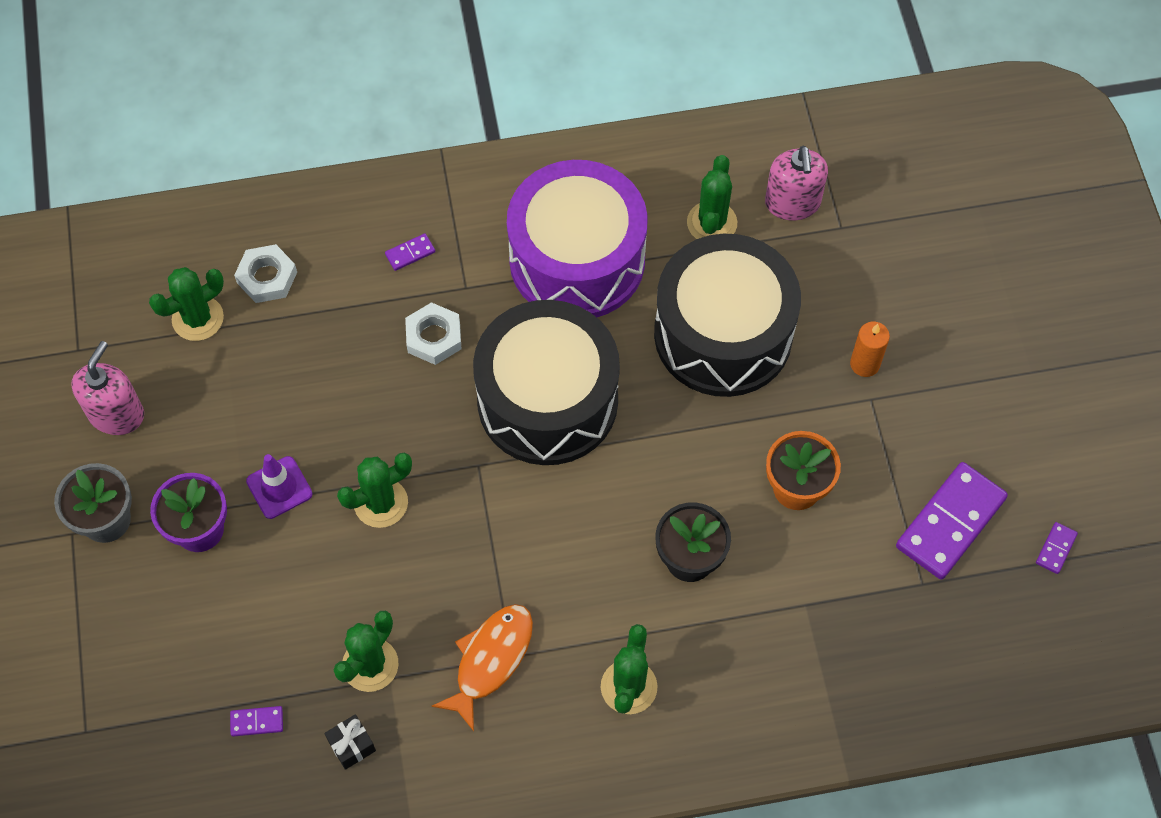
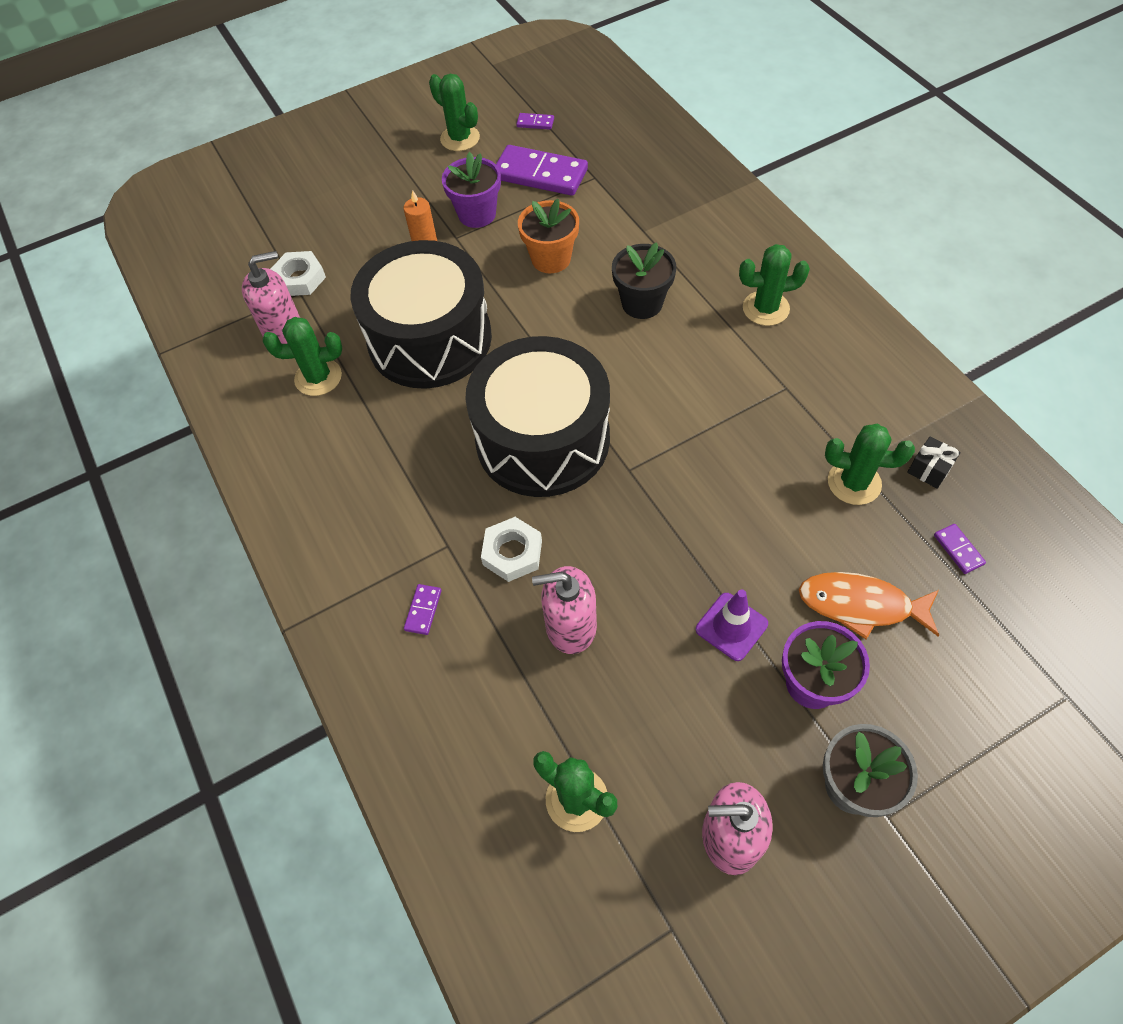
camera: 105 degrees left, 5 degrees down
(267, 277) = (498, 744): white nut -> white nut (300, 278)
(341, 361) = (570, 626): none -> pink soap dispenser
(381, 503) = (703, 532): green cactus -> green cactus (460, 138)
(410, 253) = (423, 610): purple domino -> purple domino turned 60 degrees clockwise
(490, 660) = (798, 400): orange fish -> orange fish (861, 605)
(577, 260) = (387, 464): purple drum -> none
(902, 431) = (477, 214): none -> purple flower pot

